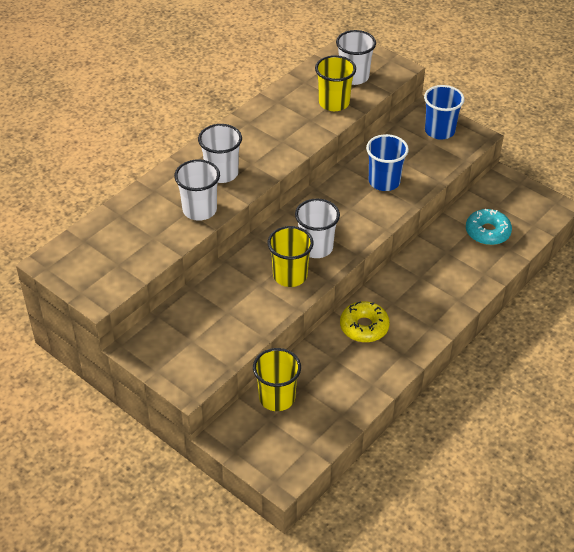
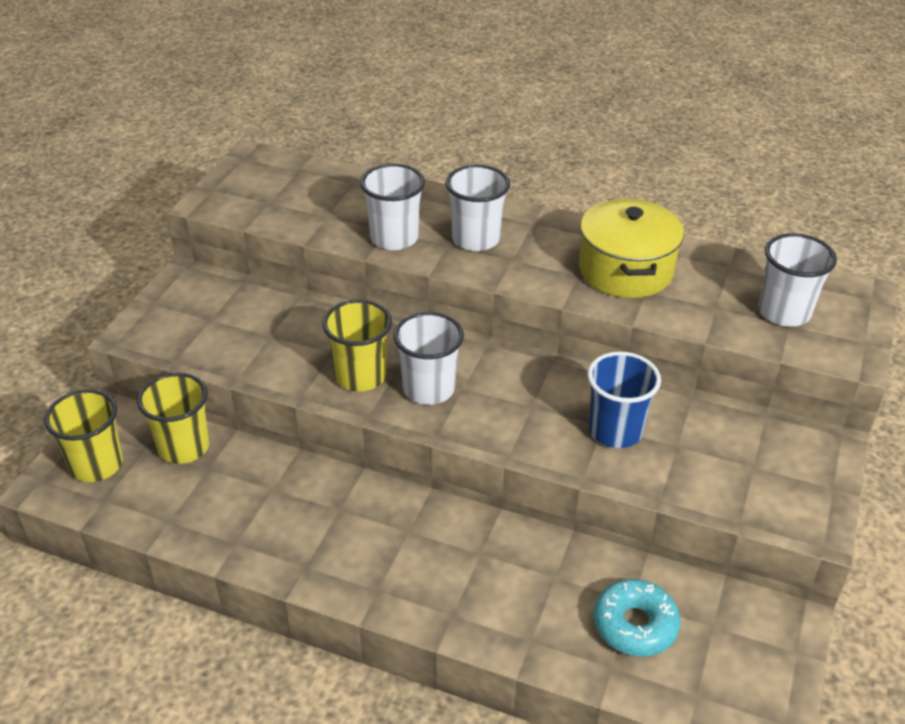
camera: 70 degrees right, 5 degrees down
(287, 121) = (625, 270): none -> yellow pot
(334, 103) = (703, 305): yellow cup -> yellow cup (96, 465)
(364, 327) = (345, 508): yellow donut -> none
(439, 131) = (790, 473): blue cup -> none

